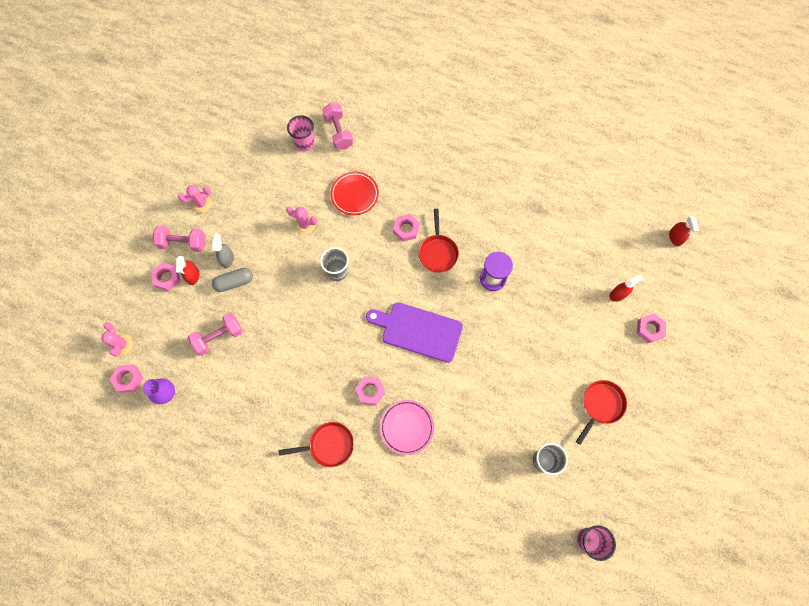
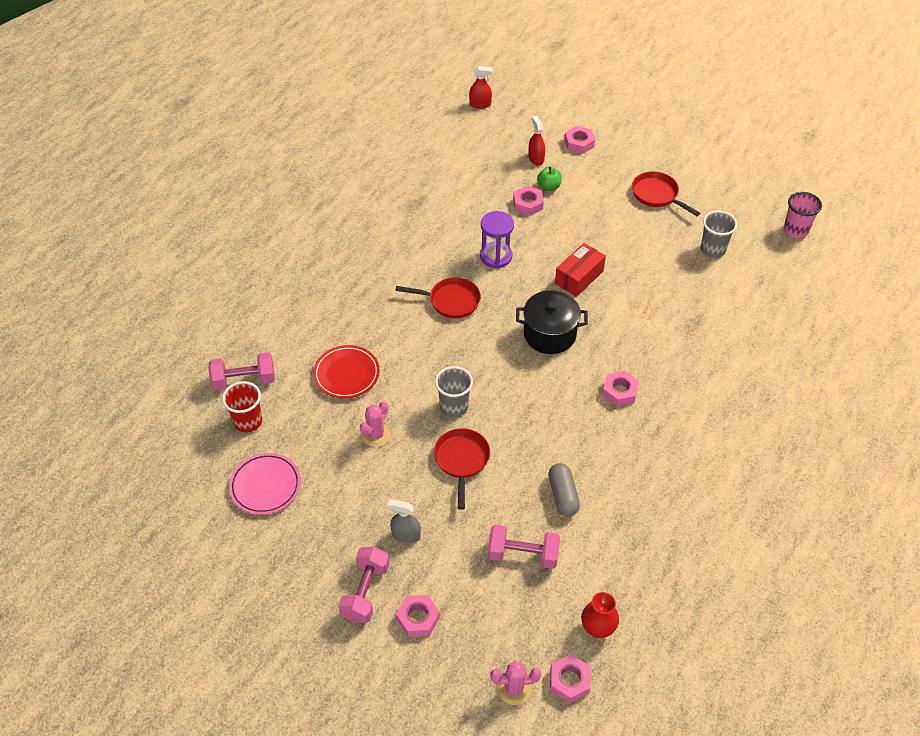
camera: 80 degrees left, 20 degrees down
(167, 393) = (597, 628): purple vase -> red vase
(193, 276) = (422, 582): red spray bottle -> none
(201, 203) = (305, 562): pink cactus -> none
(219, 337) = (522, 555): pink dumbbell -> pink dumbbell turned 60 degrees counterclockwise
(234, 282) = (444, 528): grey capsule -> grey capsule (563, 495)
(305, 143) = (248, 421): pink cup -> red cup
(328, 445) = (684, 442): red pan -> red pan (462, 460)
(406, 229) = (411, 327): pink nut -> pink nut (528, 204)
(407, 427) = (667, 362): pink plate -> pink plate (265, 486)
(418, 331) = (549, 334): purple cutting board -> black pot
(484, 347) = (579, 277): none -> red box
(585, 310) = (549, 187): none -> green apple

